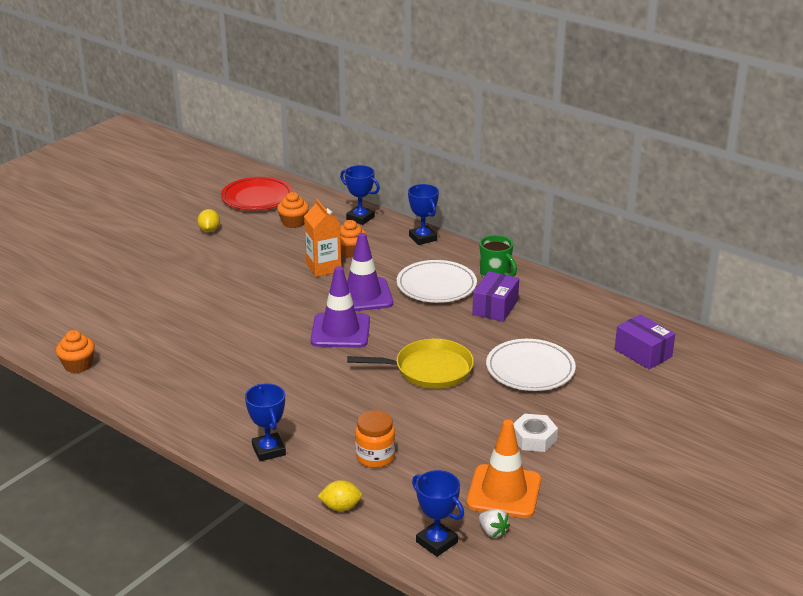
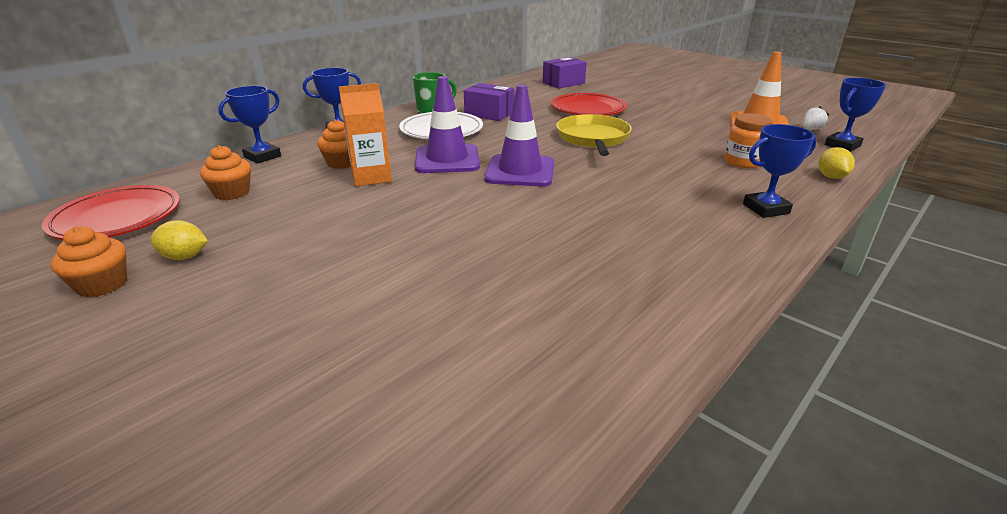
camera: 85 degrees left, 0 degrees up
(78, 365) = (614, 386): orange cupcake -> orange cupcake (102, 285)
(530, 369) = (588, 109): white plate -> red plate
(534, 438) = (684, 113): white nut -> none

